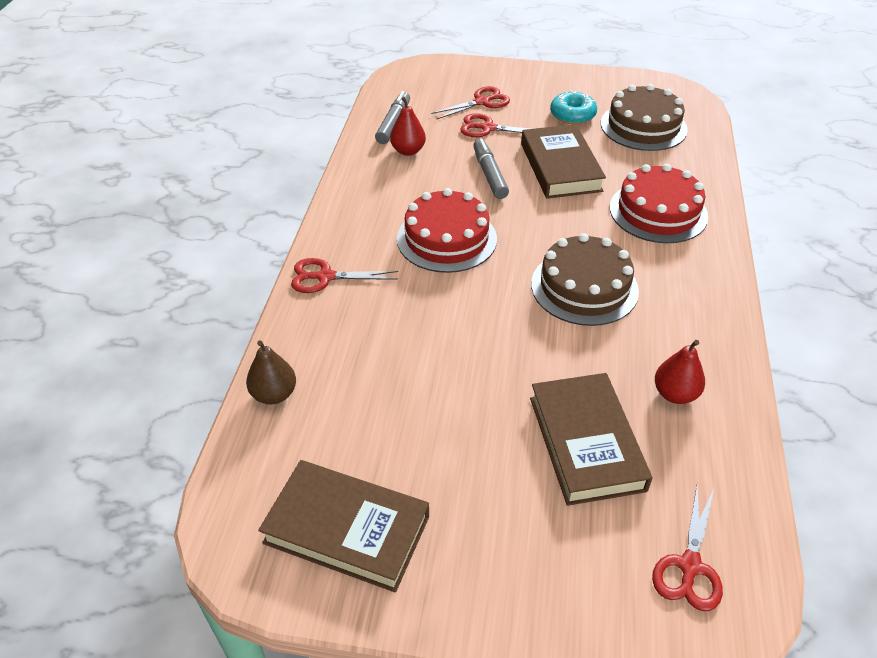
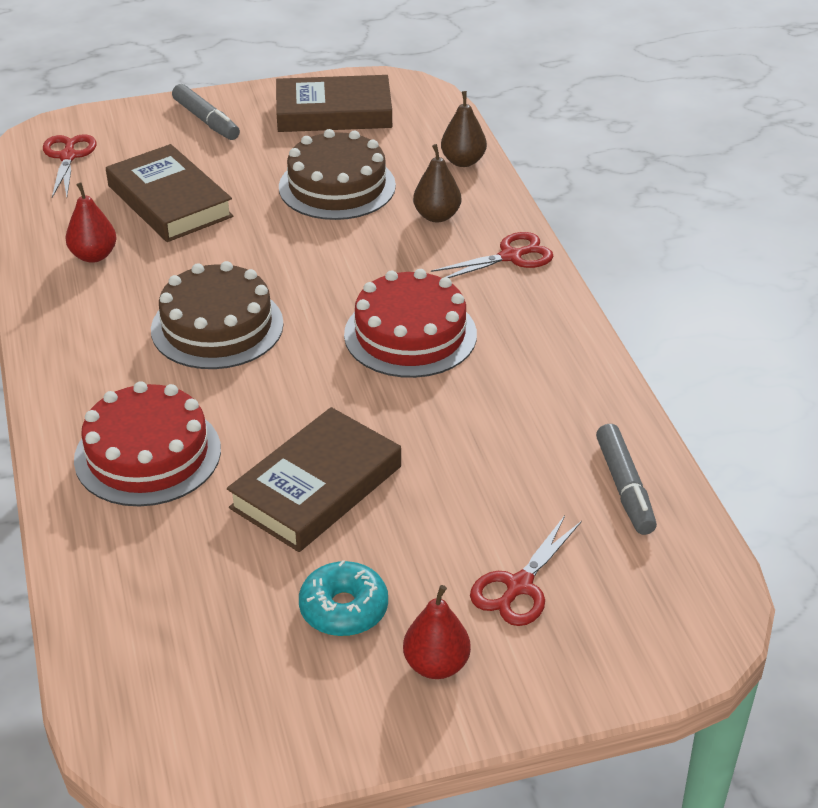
camera: 155 degrees right, 5 degrees down
(350, 336) = (437, 216): none -> brown pear
(408, 151) = (559, 443): red pear -> red pear (436, 665)
(487, 128) = (471, 528): red scissors -> none
(489, 175) = (414, 440): grey marker -> grey marker (206, 120)
(560, 167) = (316, 487): brown book -> brown book turned 75 degrees clockwise
(643, 126) = (207, 623): brown cake -> brown cake (337, 186)

